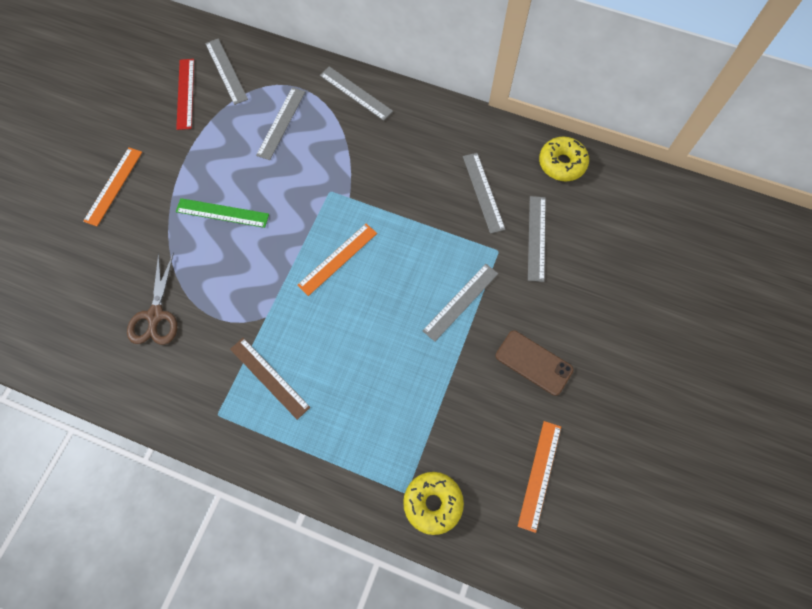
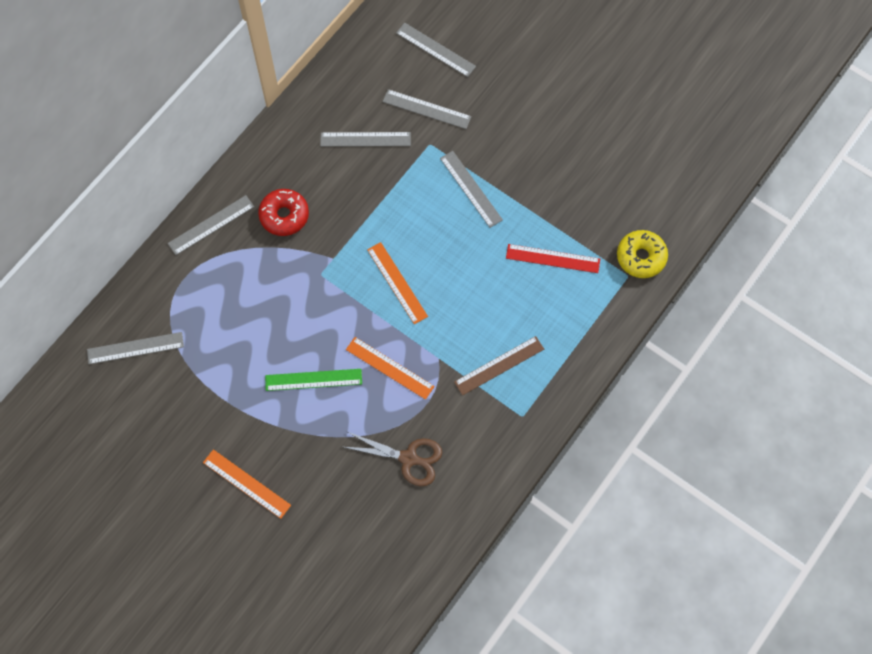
camera: 75 degrees left, 0 degrees up
(185, 93) = (151, 395): red ruler -> red ruler (553, 259)
(222, 213) = (313, 379): green ruler -> green ruler turned 60 degrees clockwise
(281, 123) = (223, 304): grey ruler -> grey ruler (435, 49)
(381, 146) = (284, 216): none -> red donut
(533, 363) = (543, 147): brown phone -> none
(539, 475) = (637, 171): orange ruler -> orange ruler (389, 368)
(562, 163) = (356, 64): yellow donut -> none

